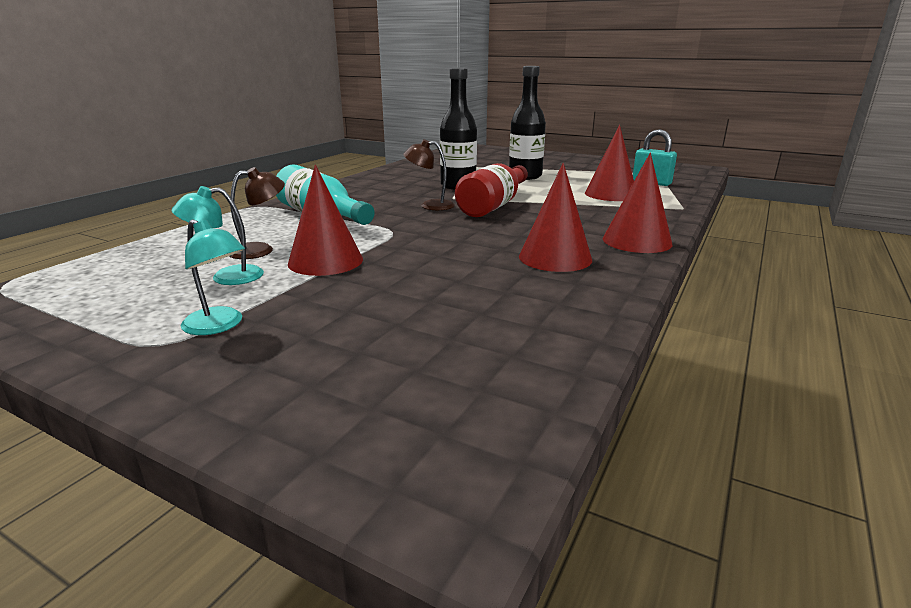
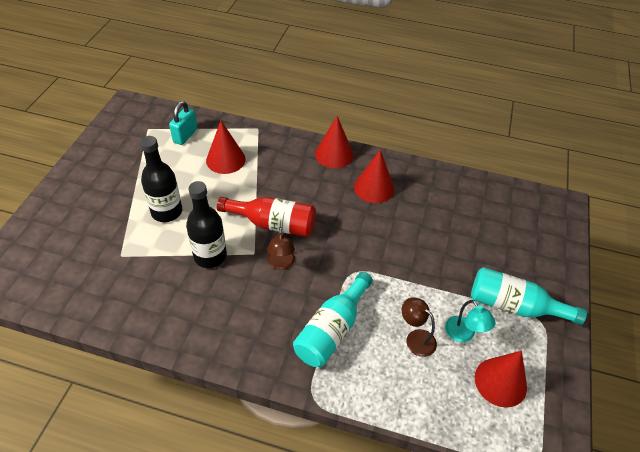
camera: 105 degrees left, 25 degrees up
(219, 326) = (514, 306): turquoise lamp -> turquoise bottle
(325, 261) = (420, 292): red cone -> red cone (500, 382)

